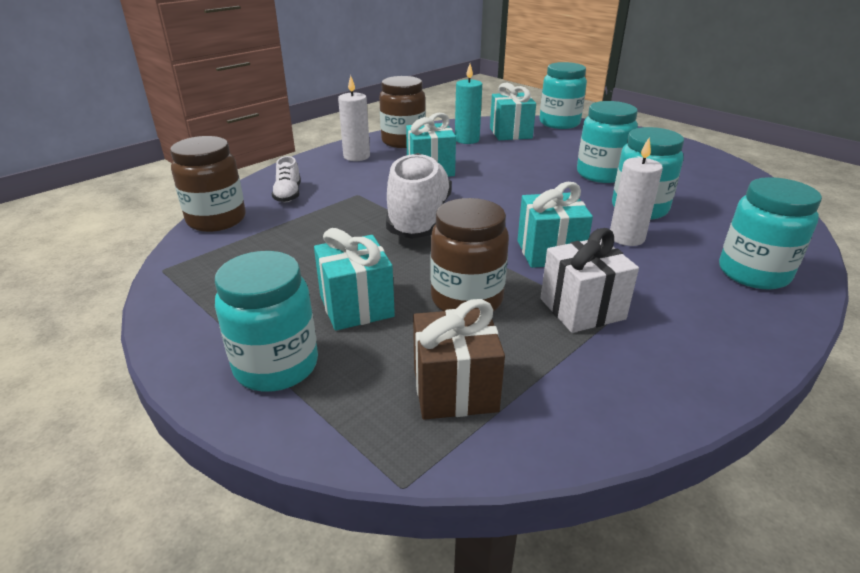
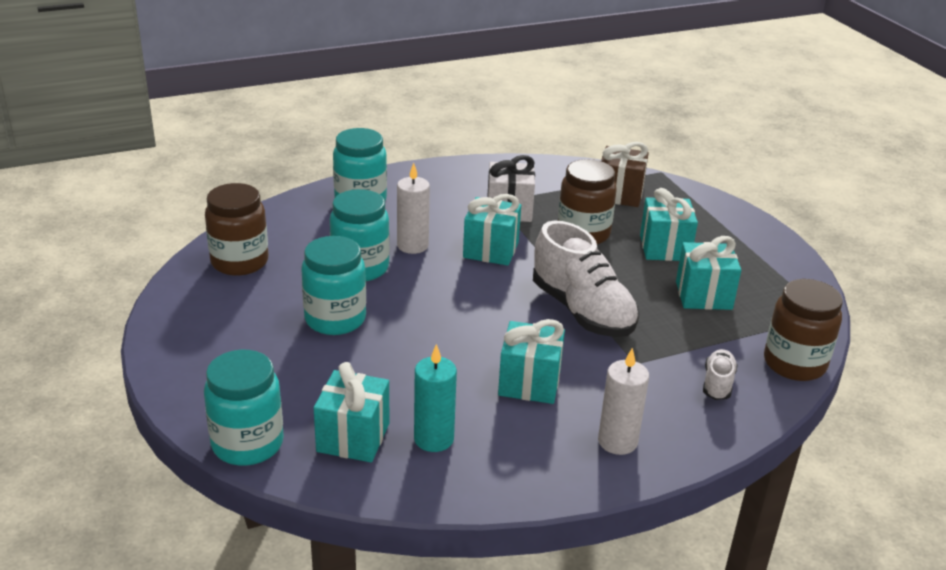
camera: 160 degrees left, 0 degrees up
(276, 366) = (721, 227): turquoise jar -> none
(302, 259) = (703, 295): none -> turquoise gift
(403, 141) = (533, 463): brown jar -> brown jar (239, 262)
(419, 219) = (582, 311): white shoe -> white shoe turned 60 degrees counterclockwise

